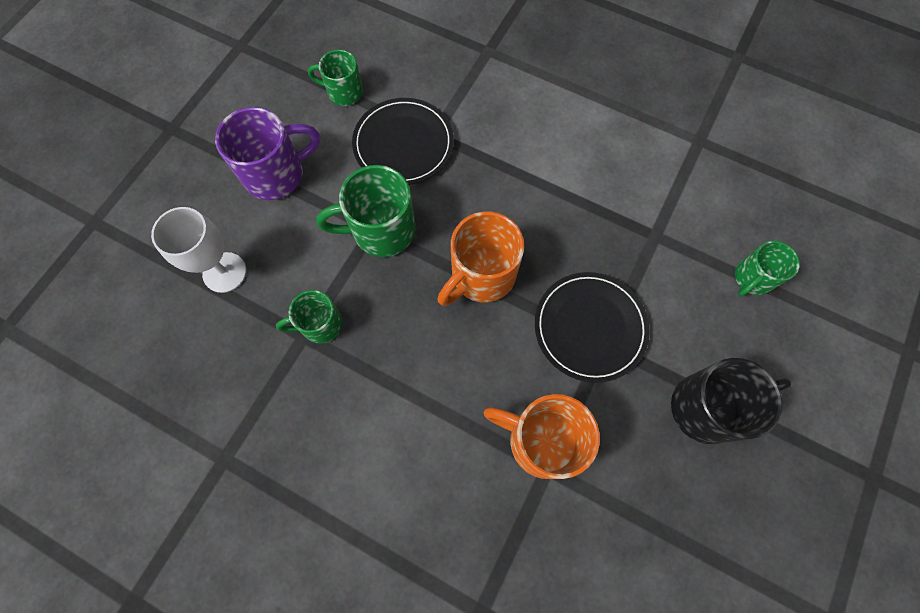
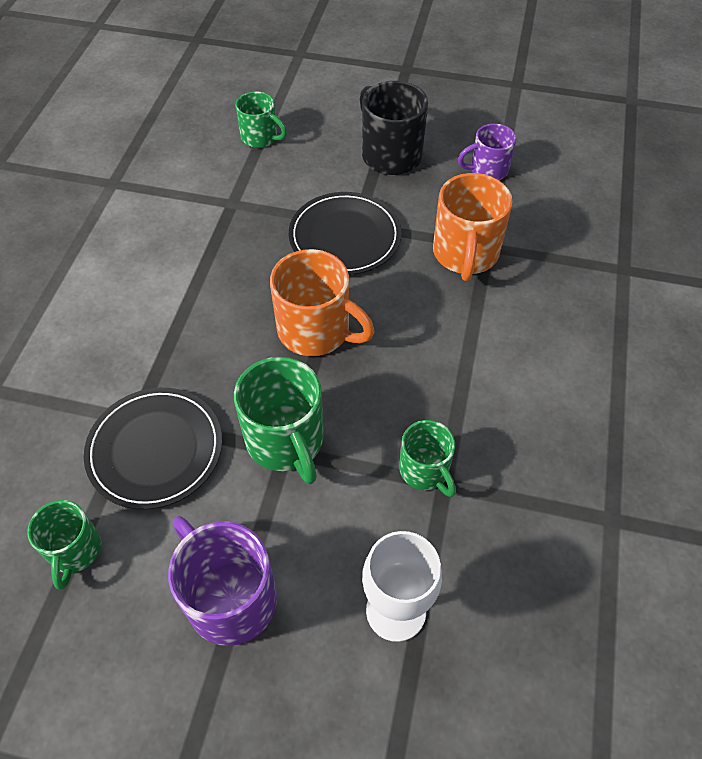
camera: 105 degrees left, 15 degrees down
(666, 514) = (487, 170): none -> purple mug

